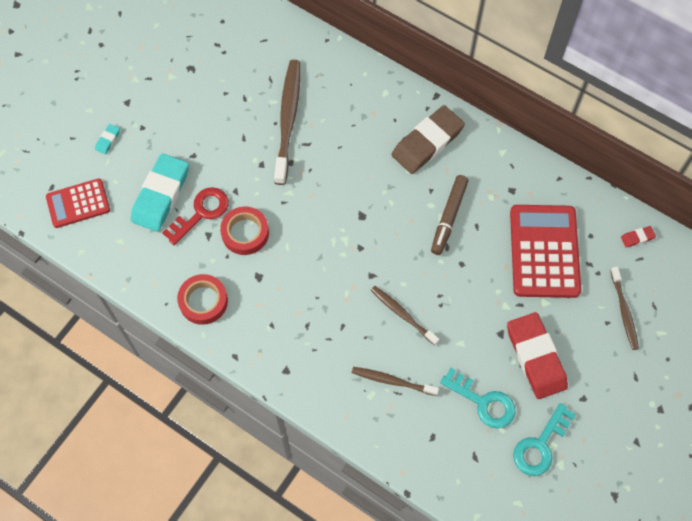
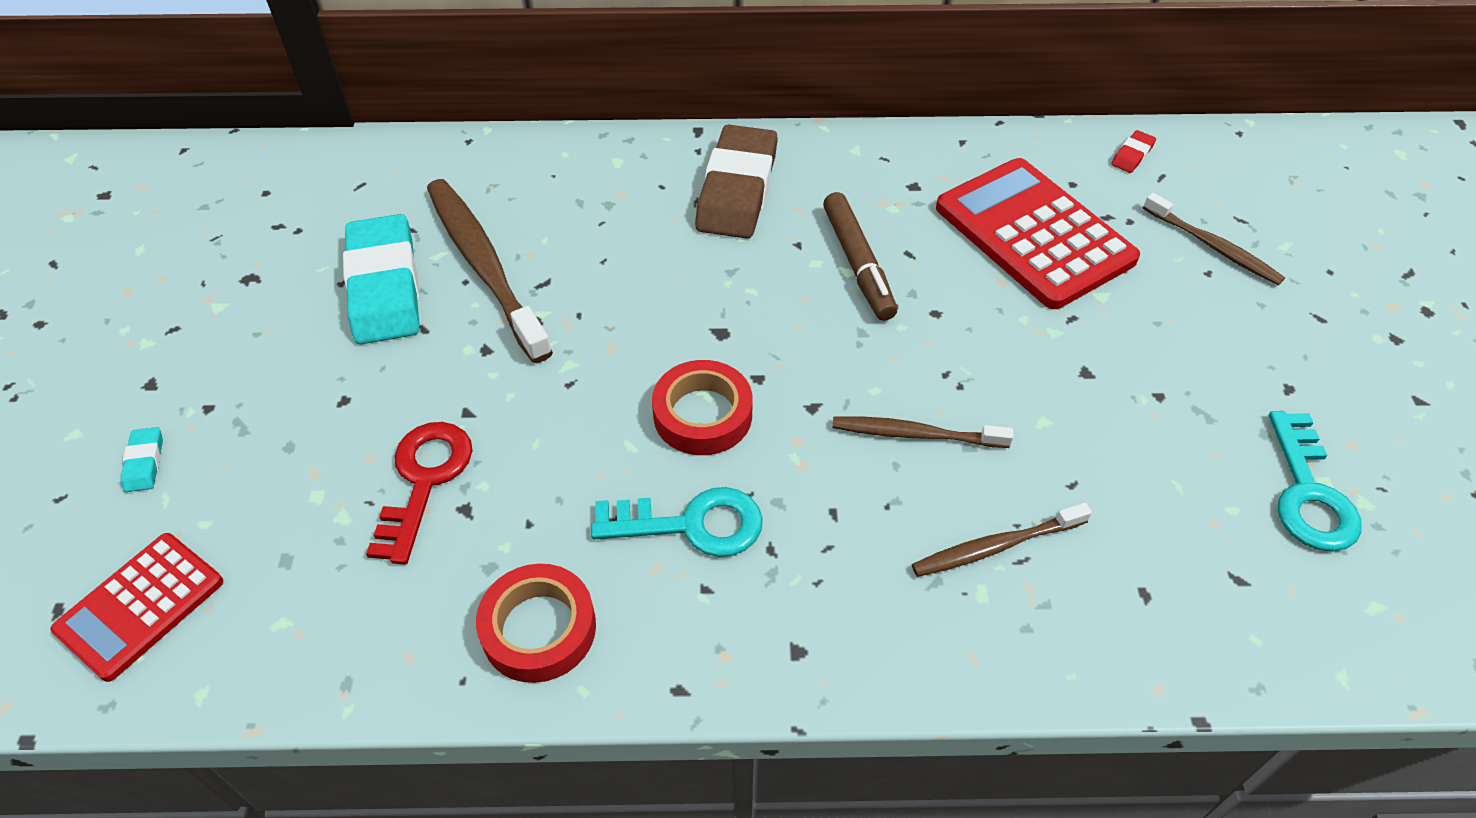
camera: 35 degrees left, 15 degrees down
(161, 195) = (320, 495): turquoise eraser -> turquoise eraser (384, 286)
(245, 233) = (535, 467): red tape -> red tape (702, 414)
(483, 402) = (1162, 485): turquoise key -> turquoise key (691, 524)
(535, 357) = (1167, 374): red eraser -> none

